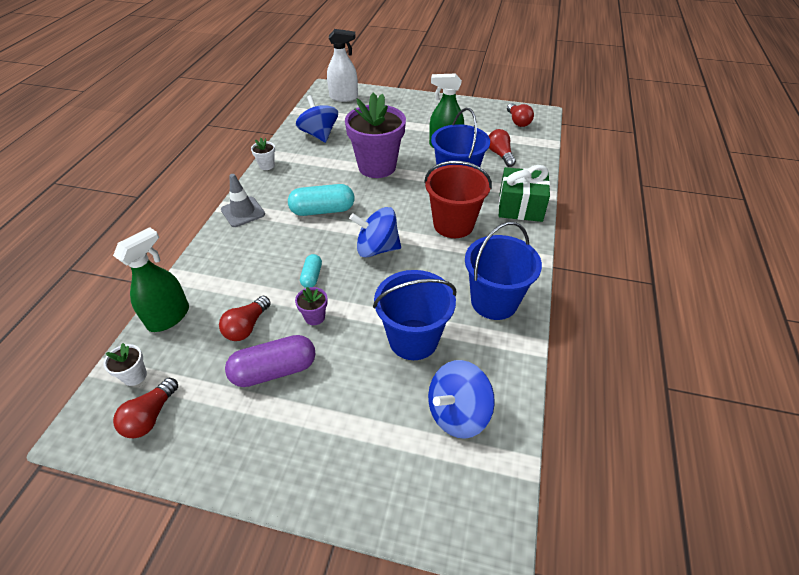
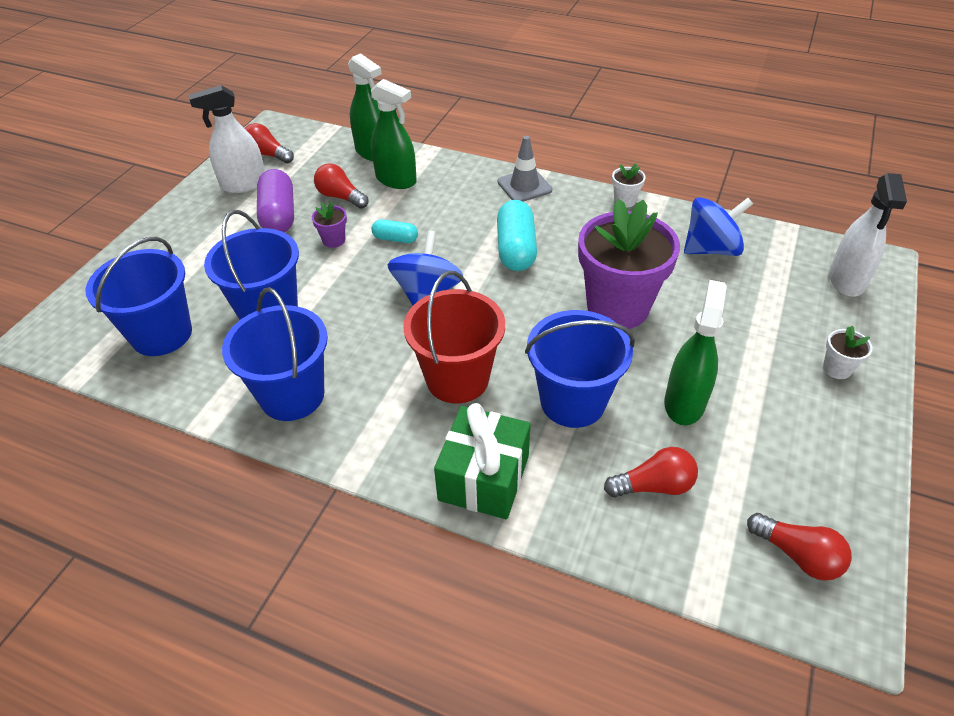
camera: 100 degrees right, 0 degrees up
(135, 376) = (312, 143): white flower pot -> white flower pot (837, 369)
(213, 423) = (243, 184): none -> white spray bottle
(222, 290) = (396, 180): none -> green spray bottle
(457, 413) = (162, 334): blue spinning top -> blue bucket
(518, 121) = (797, 555): red light bulb -> red light bulb turned 135 degrees counterclockwise

